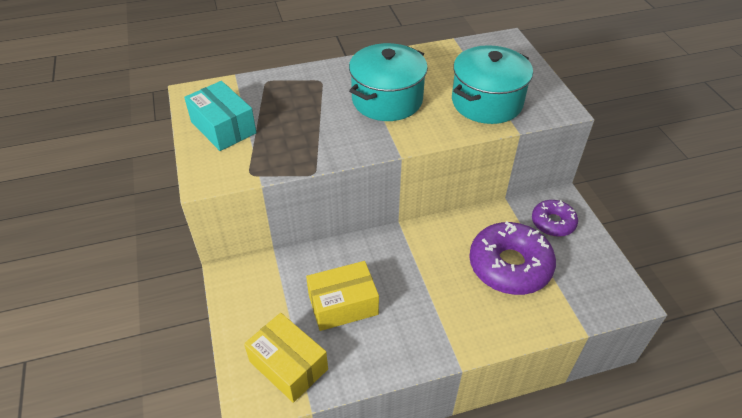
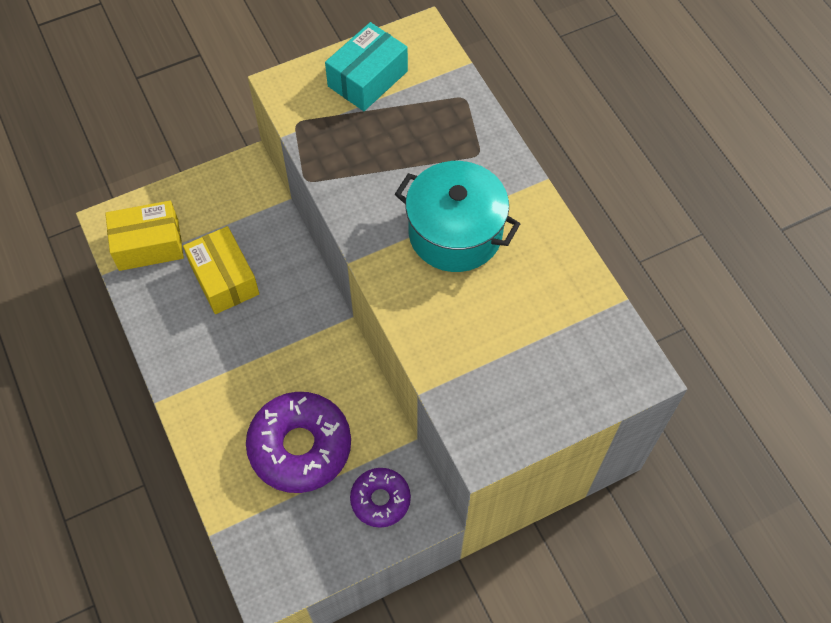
camera: 80 degrees right, 15 degrees up
(288, 365) = (148, 245): yellow box -> yellow box turned 45 degrees clockwise
(487, 102) = (476, 351): turquoise pot -> none

